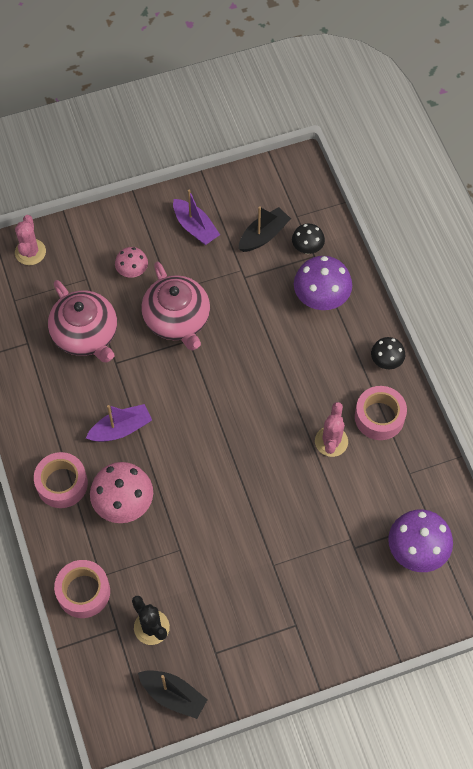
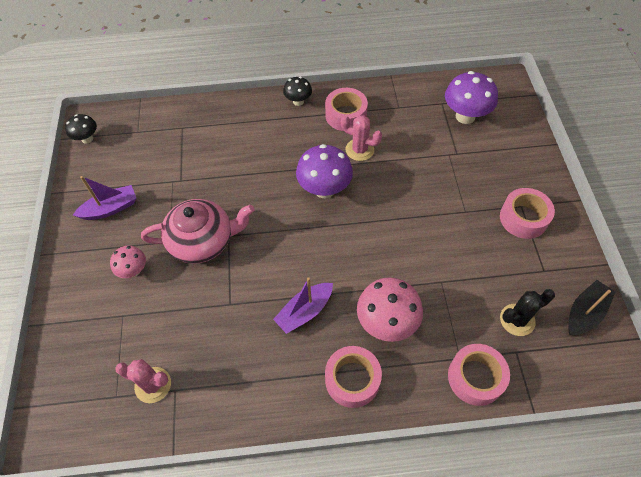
camera: 75 degrees left, 5 degrees down
(30, 252) = (63, 368): pink cactus -> pink cactus (153, 385)
(86, 334) = (187, 327): pink teapot -> none
(121, 429) = (304, 311): purple boat -> purple boat turned 120 degrees counterclockwise
(263, 235) = (145, 158): black boat -> none
(279, 628) = (523, 218): none -> pink tape
(307, 248) = (172, 130): black mushroom -> black mushroom (87, 139)
(321, 299) = (225, 131): purple mushroom -> purple mushroom (324, 189)

